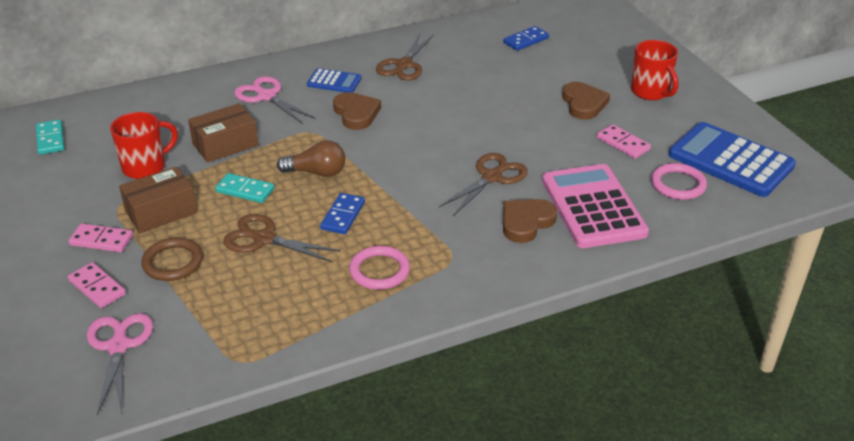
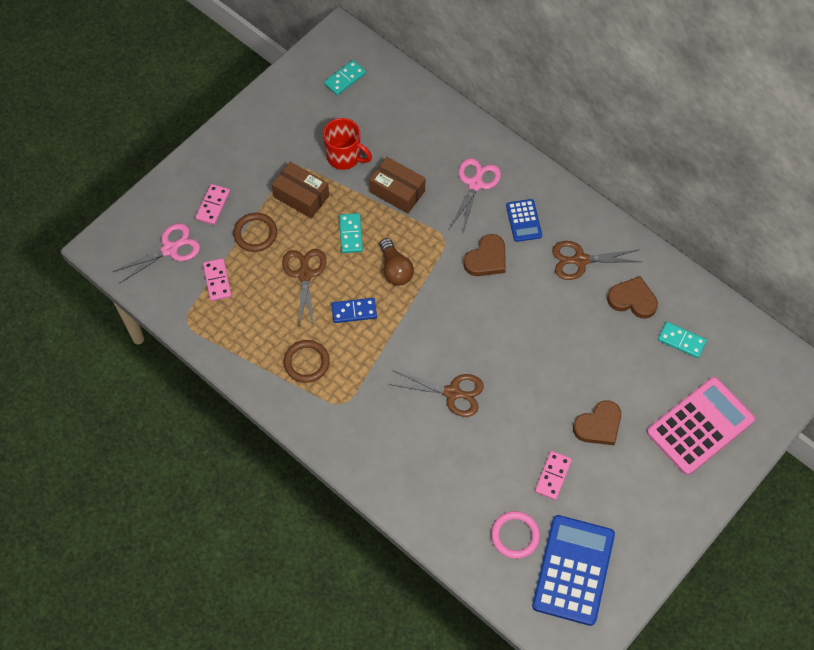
camera: 65 degrees right, 25 degrees up
(101, 240) = (256, 179): pink domino -> pink domino (217, 280)
(379, 271) = (306, 362): pink ring -> brown ring
(526, 40) = (681, 341): blue domino -> turquoise domino
(526, 222) = (407, 438): brown heart -> brown heart (632, 300)
(593, 207) = (451, 480): pink calculator -> pink calculator (700, 426)
(650, 92) = (650, 475): red mug -> none

